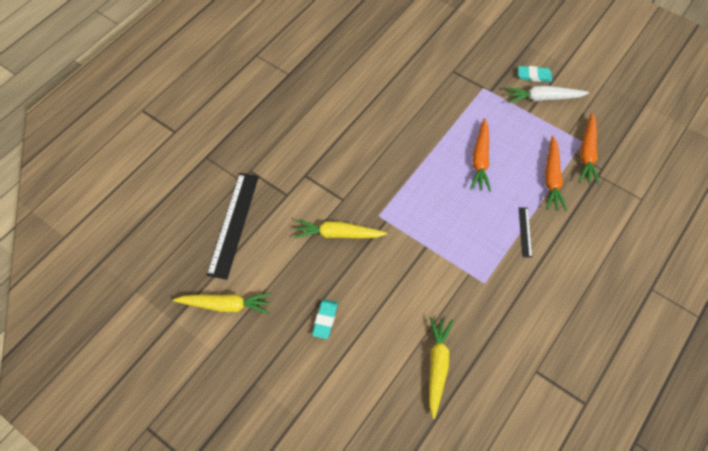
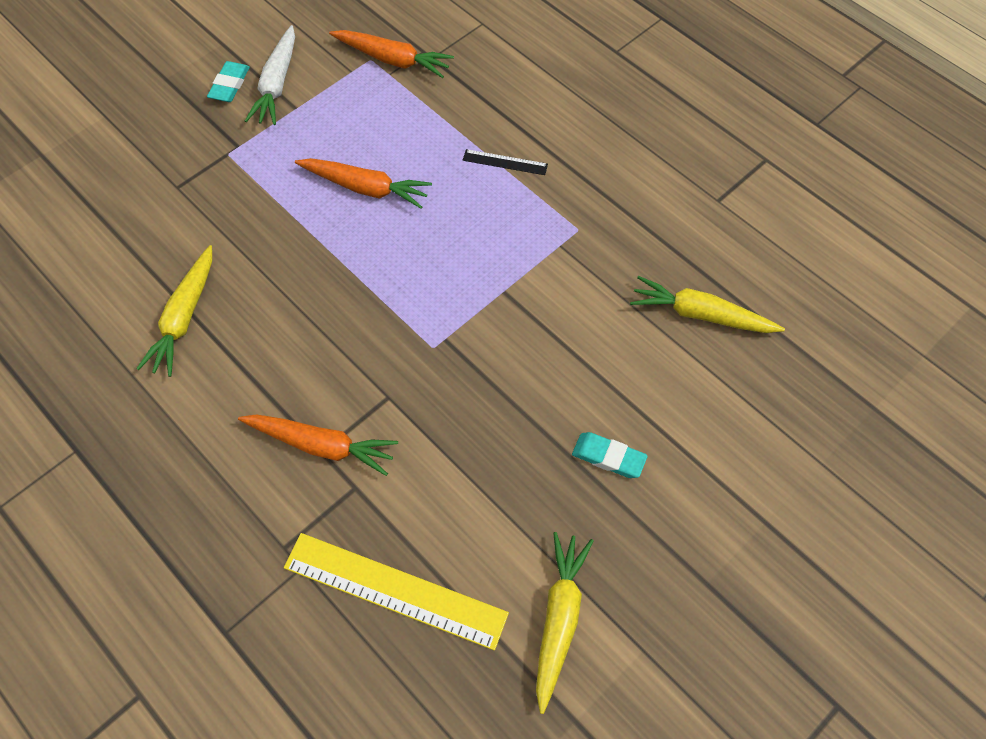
camera: 80 degrees left, 0 degrees up
(233, 224) = (394, 591): black ruler -> yellow ruler
(338, 234) = (455, 414): yellow carrot -> yellow carrot (184, 318)
(552, 178) = (423, 110): orange carrot -> orange carrot (321, 446)

